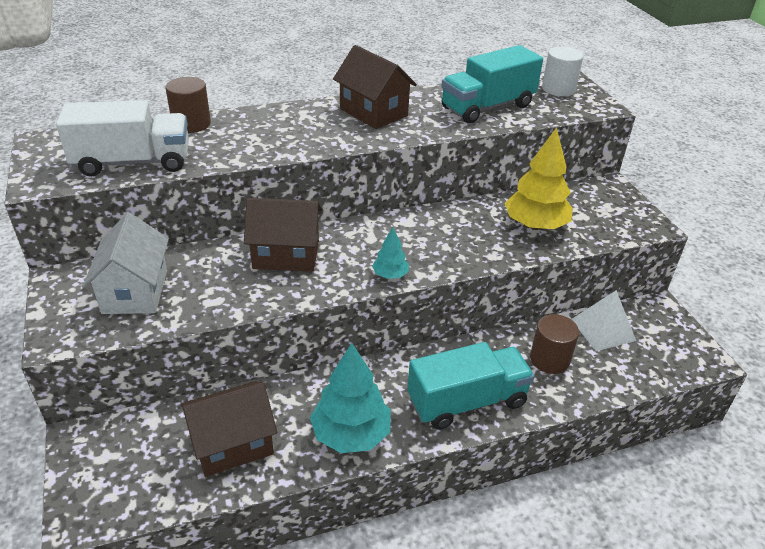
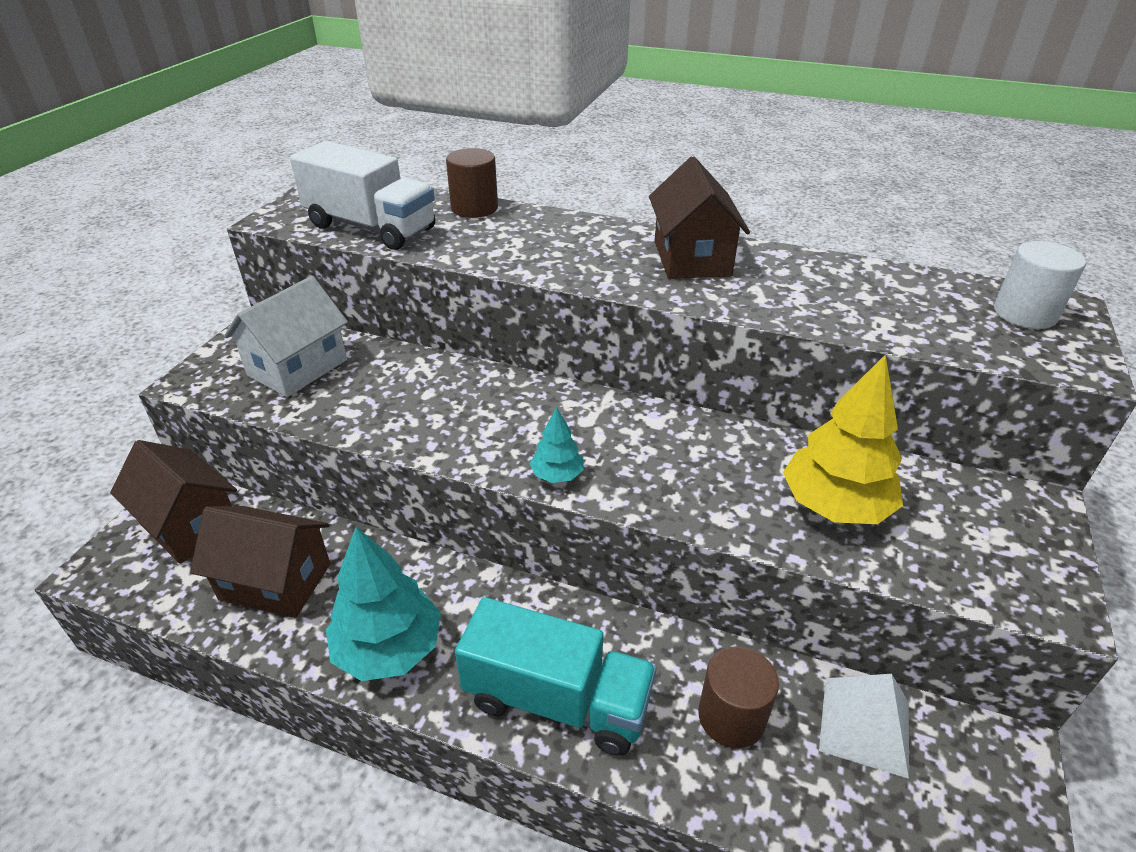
camera: 40 degrees right, 0 degrees up
(286, 255) = (472, 396): brown house -> brown house (190, 525)
(487, 107) = (866, 302): turquoise truck -> none

